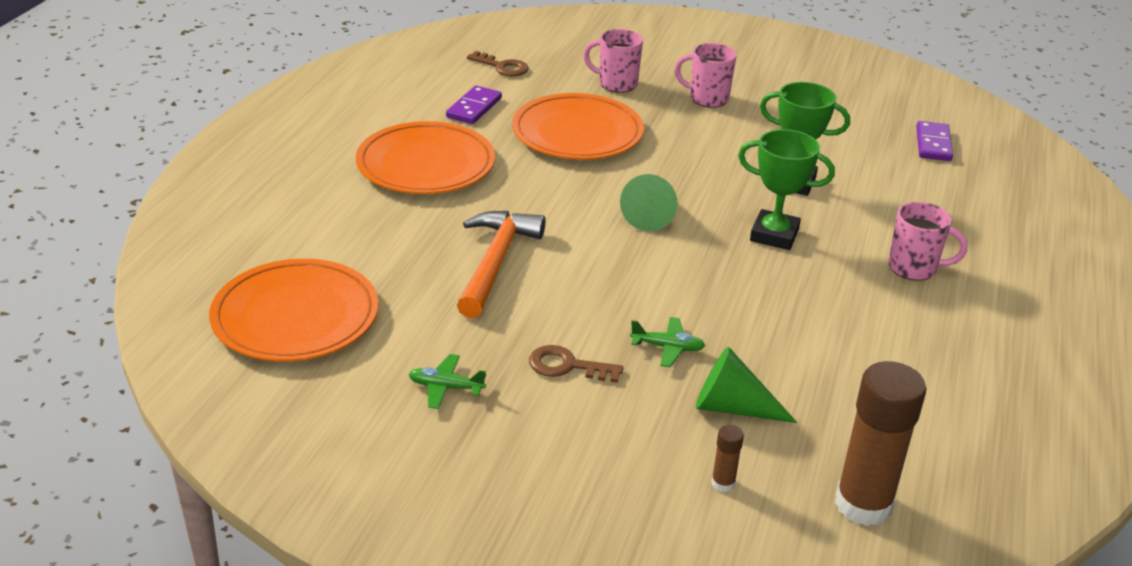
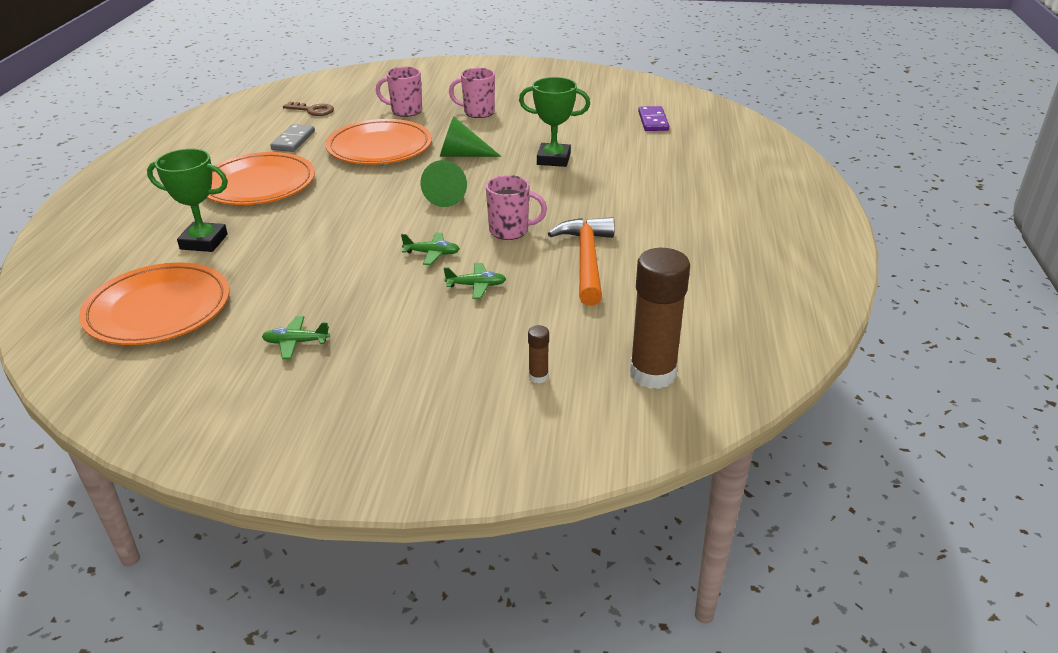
camera: 10 degrees left, 0 degrees up
(474, 108) = (293, 140): purple domino -> grey domino
(495, 262) = (326, 245): orange hammer -> orange hammer (587, 260)
(567, 366) = (396, 311): brown key -> none
(620, 294) = (432, 253): none -> green plane
(732, 407) = (536, 320): green cone -> green cone (462, 155)
(774, 235) = (546, 196): green trophy -> green trophy (204, 242)
(914, 268) = (656, 204): pink mug -> pink mug (510, 231)

